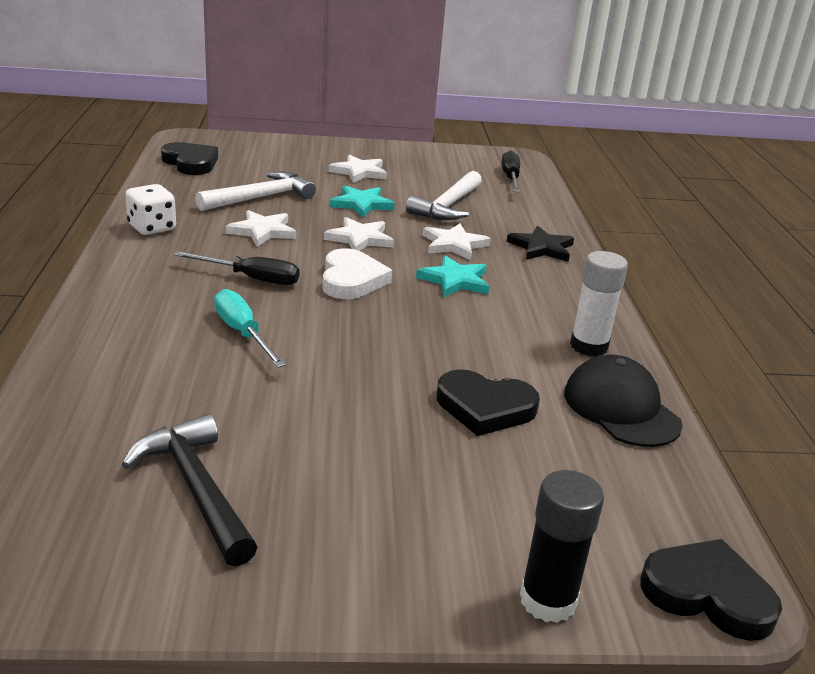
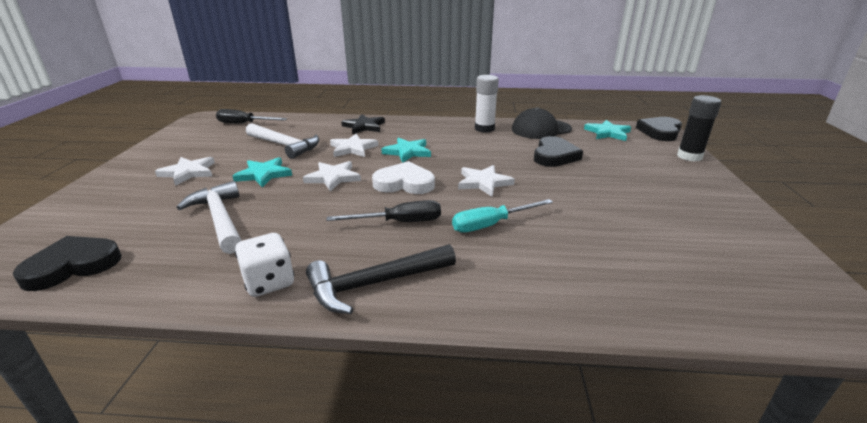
camera: 80 degrees left, 0 degrees up
(196, 489) = (684, 237): black hammer -> black hammer (375, 284)
(251, 278) = (399, 222): black screwdriver -> black screwdriver turned 60 degrees clockwise
(262, 231) = (303, 218): white star -> white star (483, 182)
(648, 498) = (608, 133): none -> turquoise star

